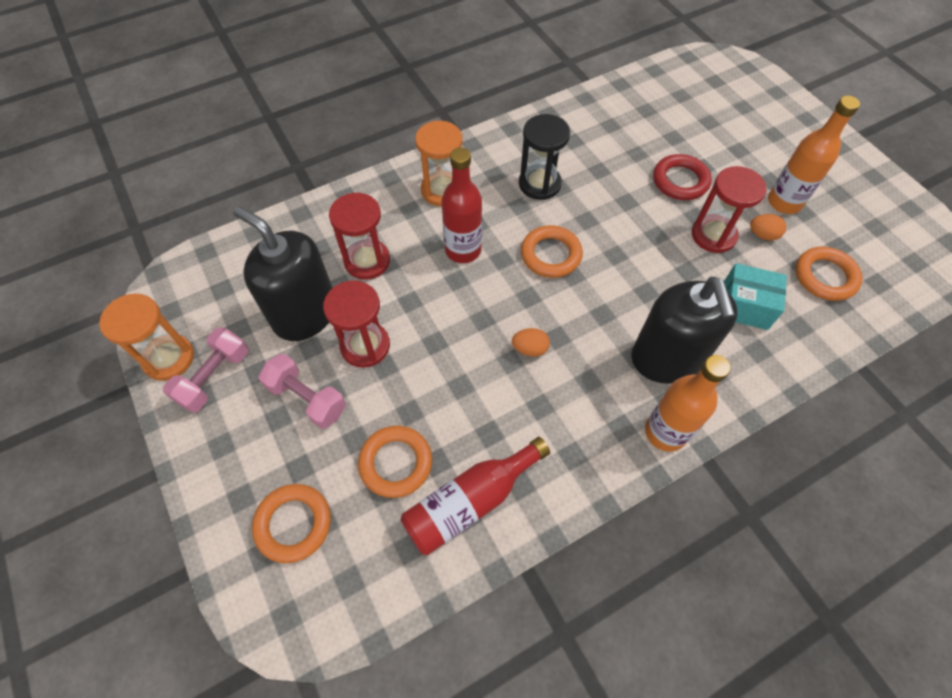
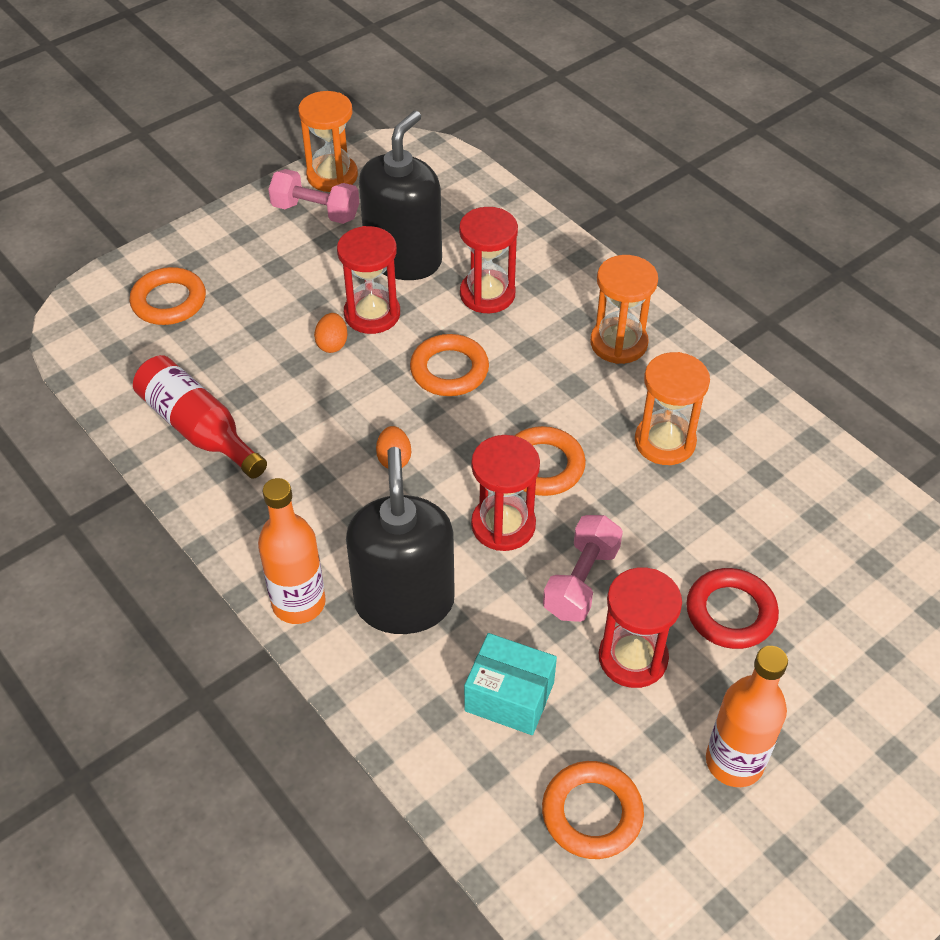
camera: 80 degrees right, 10 degrees down
(307, 398) = (301, 282): pink dumbbell -> pink dumbbell (581, 581)
(396, 463) = (236, 363): orange ring -> orange ring (449, 370)
(463, 250) = (527, 377): red bottle -> none
(539, 184) = (665, 442): black hourglass -> orange hourglass
(602, 287) = (503, 525): none -> red hourglass
(666, 359) = (404, 602): black soap dispenser -> black soap dispenser turned 105 degrees clockwise
(744, 306) = (509, 696): turquoise box -> turquoise box turned 75 degrees counterclockwise
(762, 235) = (653, 726): orange egg -> orange egg (332, 344)

